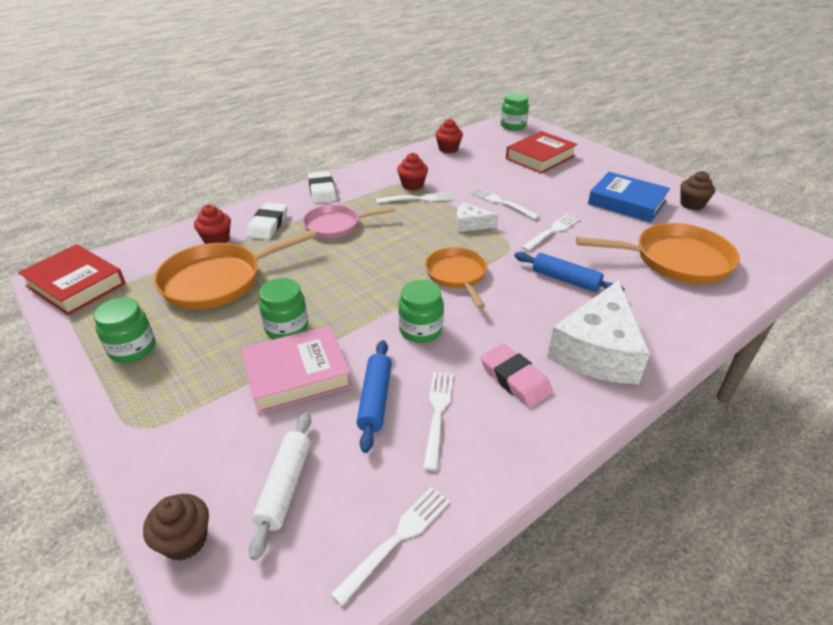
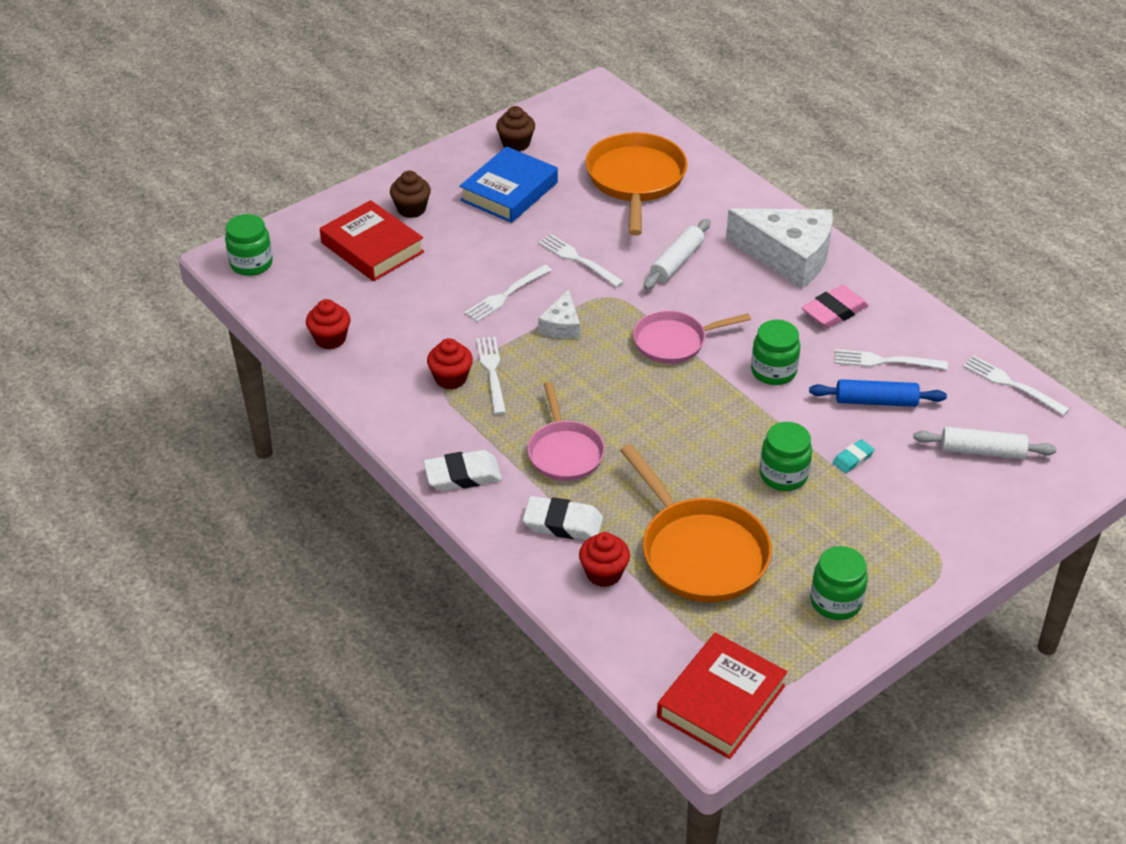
camera: 90 degrees left, 5 degrees up
(185, 540) = (1044, 503): brown cupcake -> brown cupcake (411, 209)
(297, 374) = (853, 459): pink book -> turquoise eraser
(457, 275) = (674, 341): orange pan -> pink pan
(565, 280) = (677, 262): blue rolling pin -> white rolling pin

